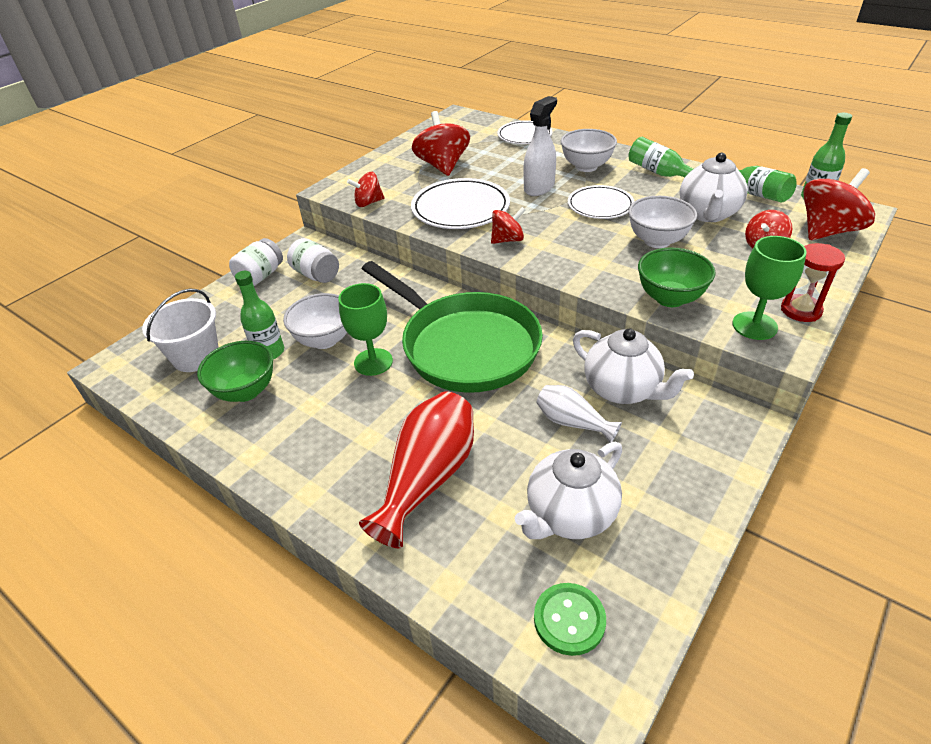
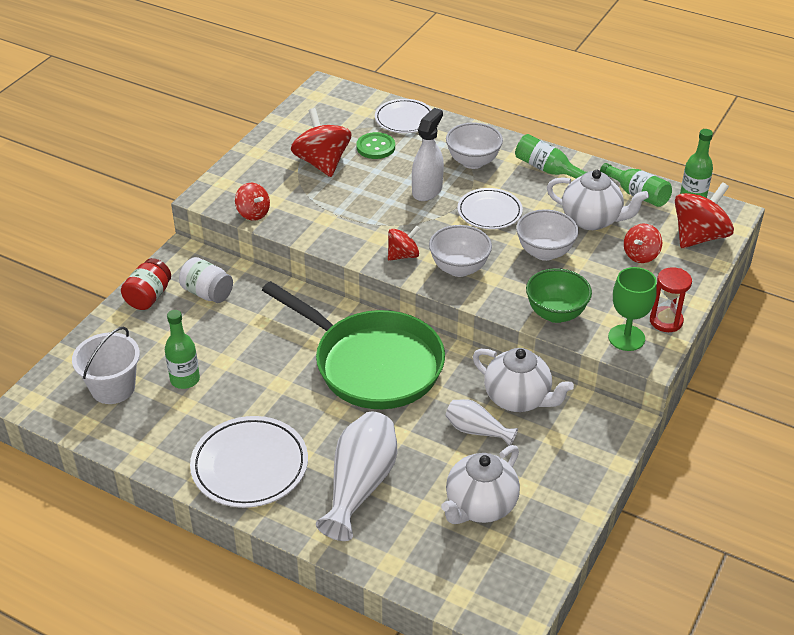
camera: 10 degrees left, 0 degrees up
(246, 391) = (175, 419): green bowl -> none
(261, 276) = (148, 297): white jar -> red jar
(324, 340) = (236, 364): white bowl -> white bowl (459, 268)
(368, 203) = (253, 213): red spinning top -> red spinning top turned 105 degrees counterclockwise
(373, 362) = (289, 384): green goblet -> none
(428, 478) = (360, 485): red vase -> white vase
(460, 208) = (350, 218): white plate -> white plate (250, 465)
(569, 620) = (485, 579): green button -> green button (375, 147)
(708, 214) = (592, 220): white teapot -> white teapot turned 75 degrees counterclockwise

